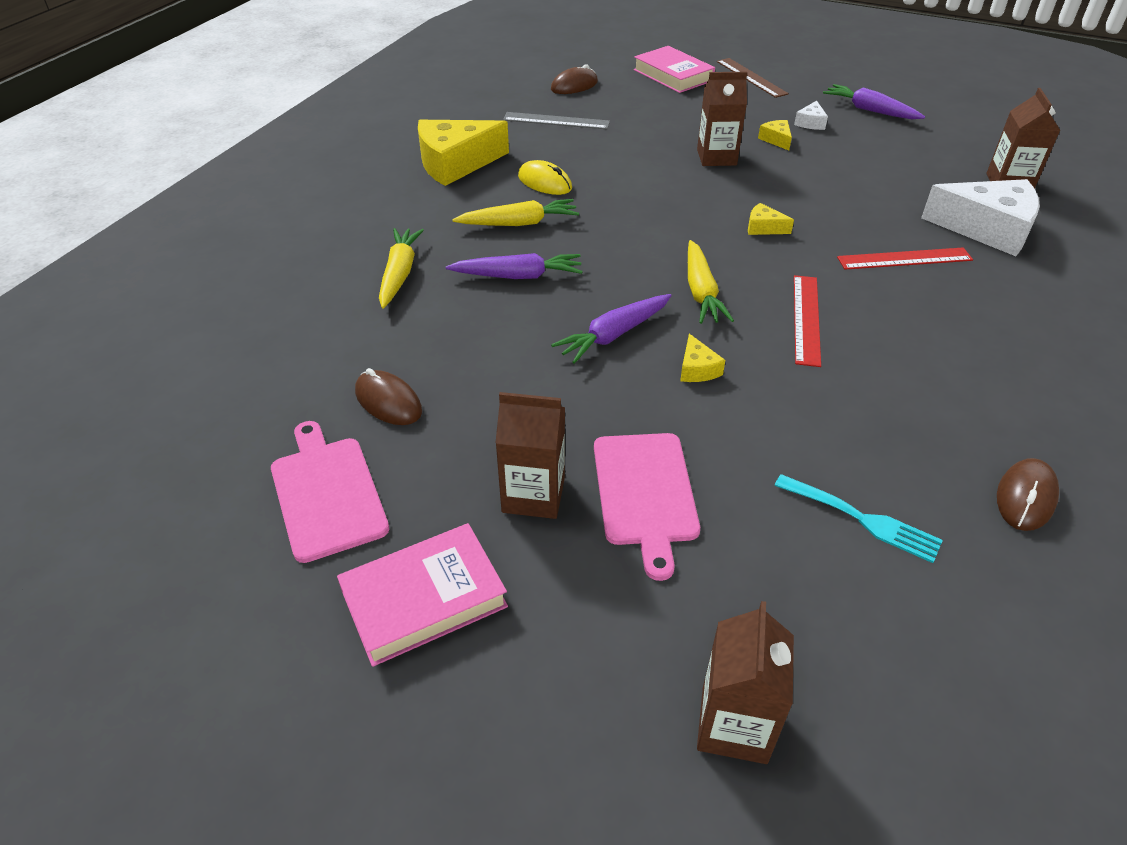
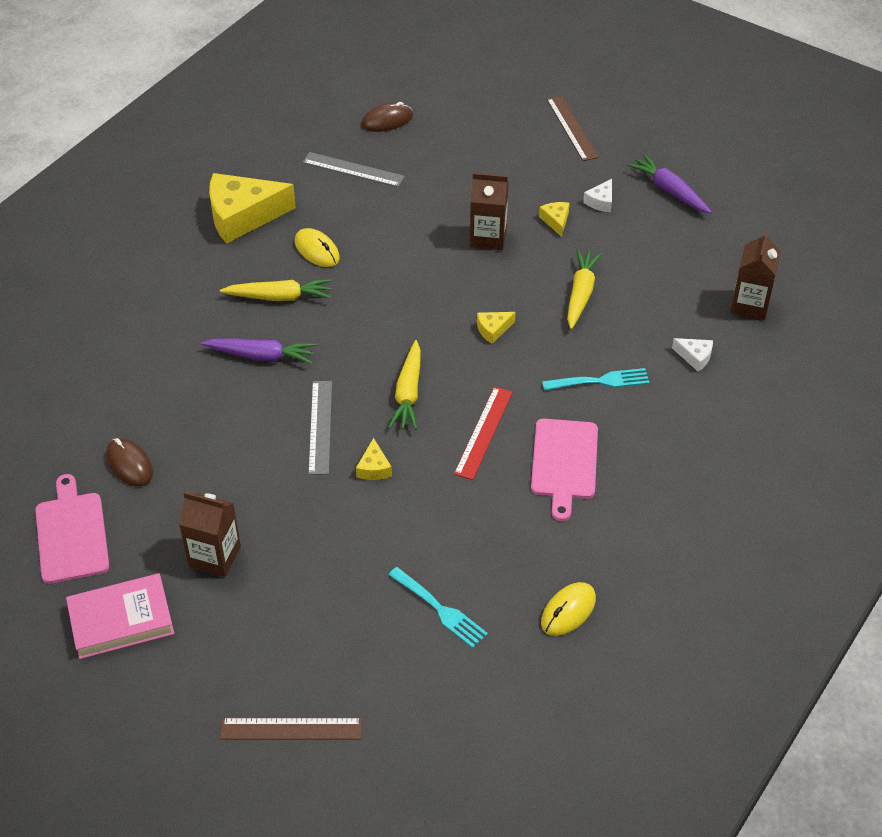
camera: 10 degrees right, 5 degrees up
(399, 273) = (164, 340): yellow carrot -> yellow carrot (581, 293)
(614, 335) = (320, 427): purple carrot -> grey ruler
(645, 493) = (294, 567): pink cutting board -> pink cutting board (564, 463)
(673, 75) = (493, 115): pink book -> none
(734, 724) = (291, 728): brown carton -> brown ruler
(763, 228) = (493, 330): yellow cheese -> yellow cheese turned 60 degrees counterclockwise
(904, 259) = (600, 381): red ruler -> turquoise fork
(987, 229) = (695, 357): white cheese -> white cheese, size x0.43
(1025, 497) = (568, 611): brown mouse -> yellow mouse

